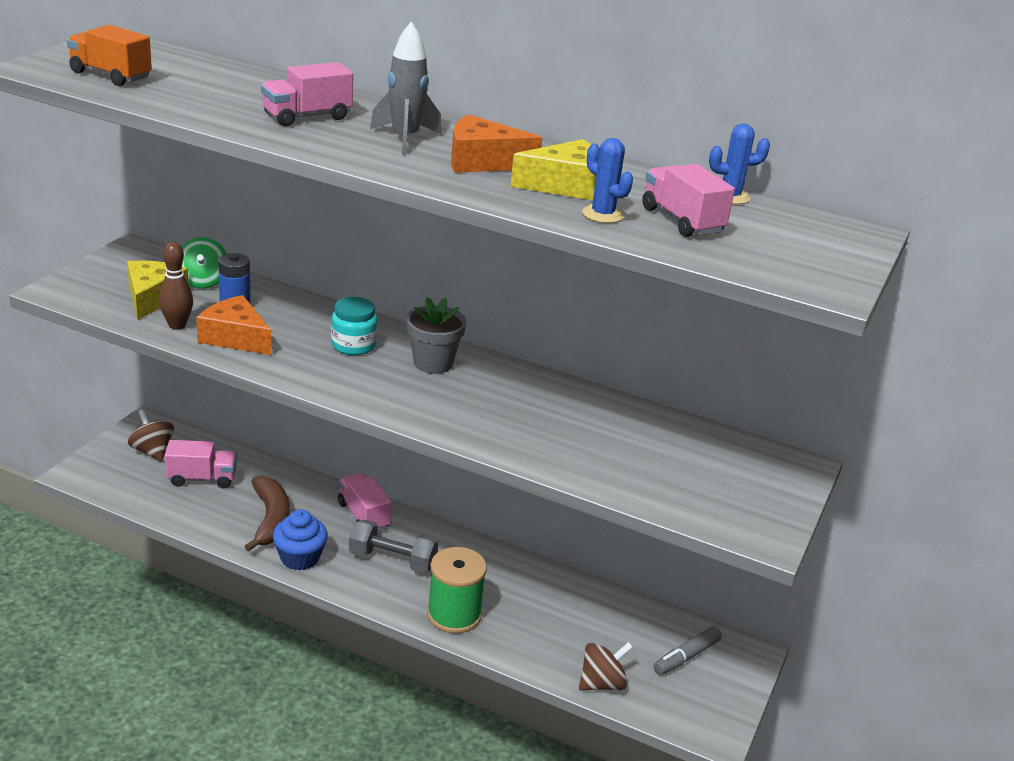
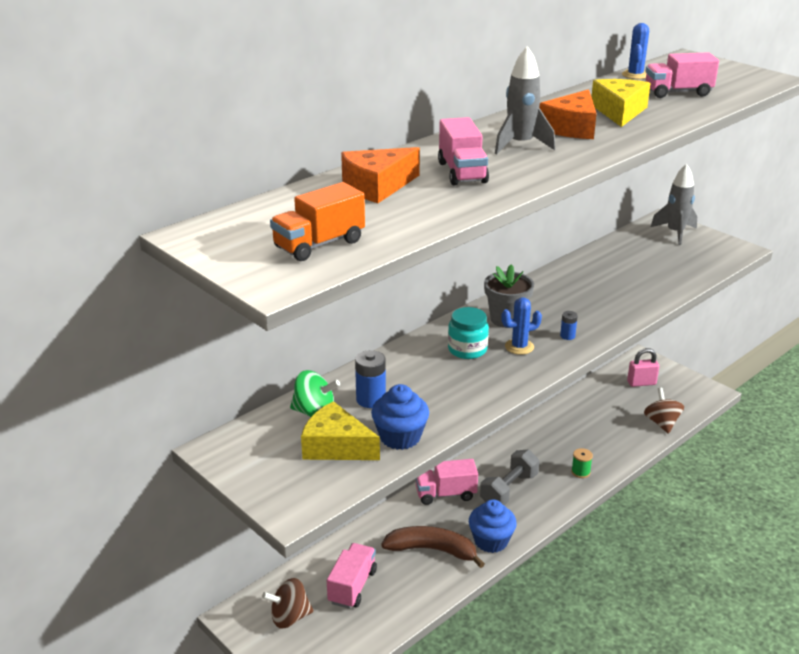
camera: 65 degrees left, 0 degrees up
(177, 325) = (400, 437): brown bowling pin -> blue cupcake
(235, 338) = (435, 407): orange cheese -> orange cheese (377, 186)
(418, 404) = (567, 336): none -> blue battery
(454, 615) = (580, 472): green spool -> green spool, size x0.45
(602, 214) = (670, 110): blue cactus -> blue cactus (519, 347)
(686, 657) = (641, 383): grey marker -> pink padlock
(769, 477) = (675, 233): none -> grey rocket

